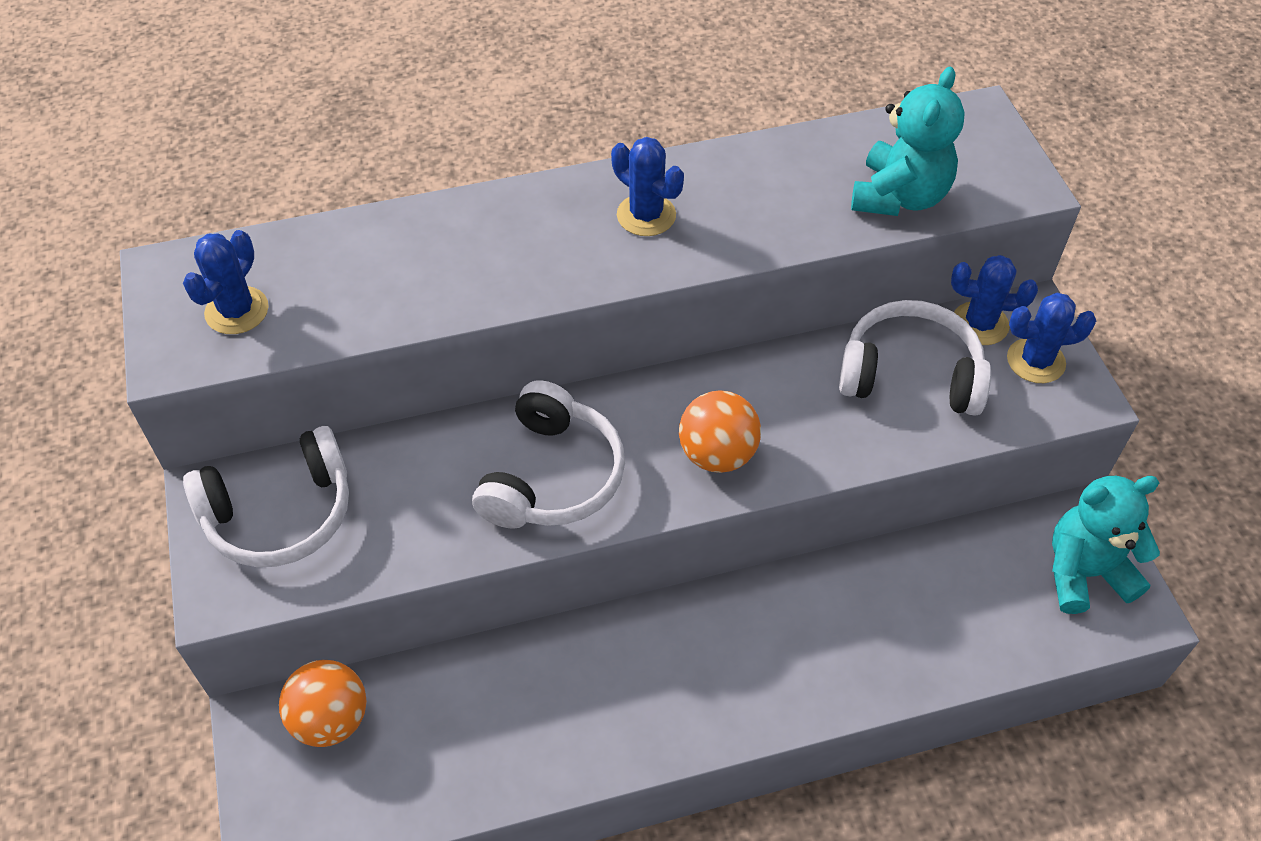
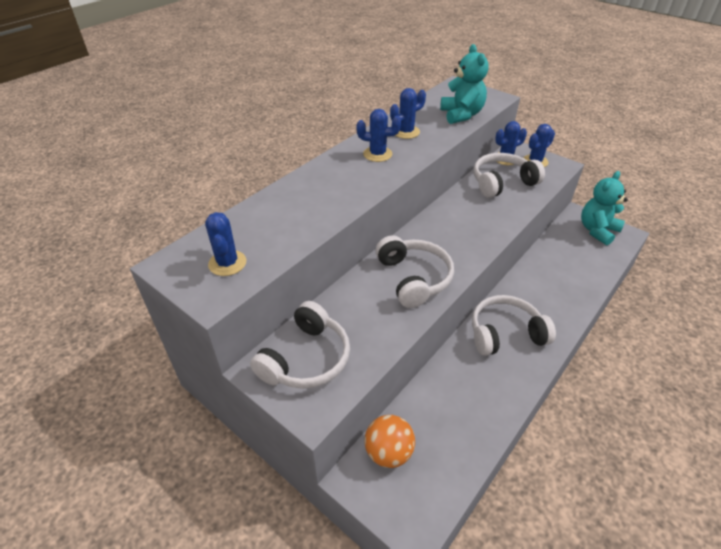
camera: 35 degrees left, 10 degrees down
(682, 657) = (505, 333): none -> white headphones
(717, 454) = (468, 238): orange ball -> none
(748, 188) = (406, 132): none -> blue cactus

